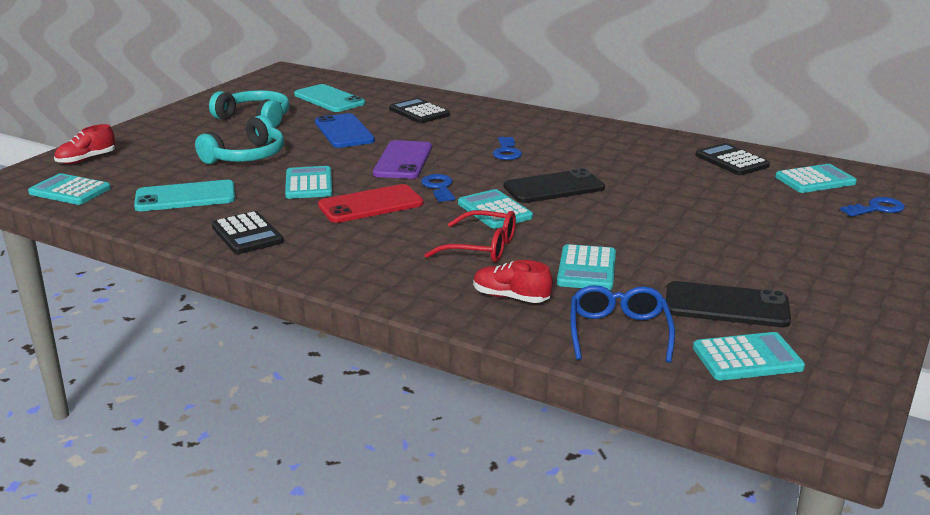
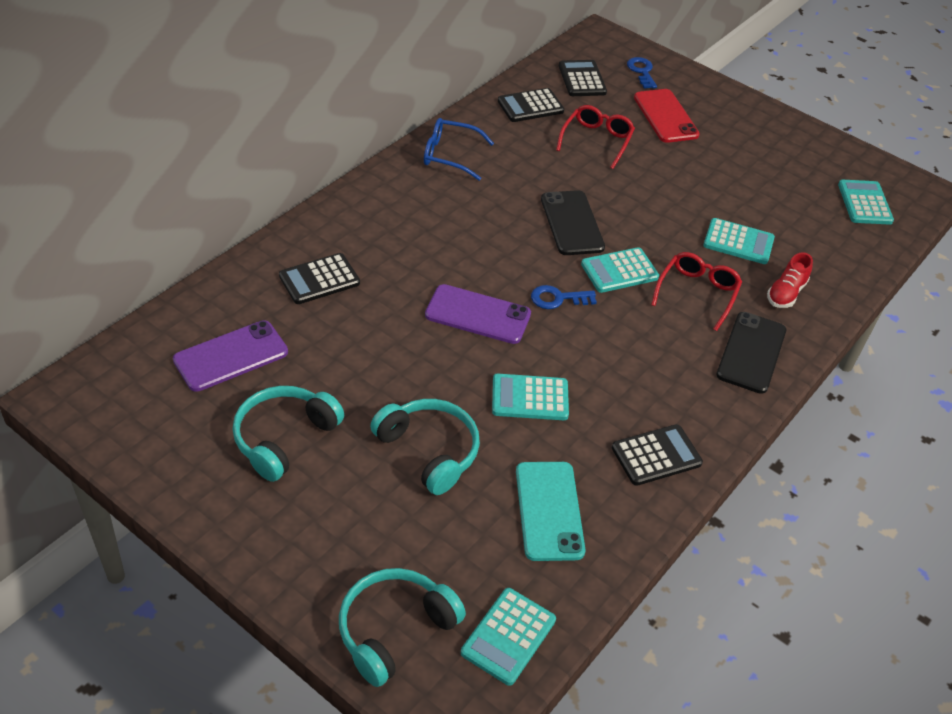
camera: 85 degrees left, 20 degrees up
(86, 159) = (395, 630): red shoe -> turquoise headphones
(329, 99) = (231, 356): turquoise phone -> purple phone
(344, 131) = (367, 353): blue phone -> none
(371, 205) = (594, 354): red phone -> red phone (666, 116)
(506, 152) = (471, 235): blue key -> none
(618, 332) = (835, 250): blue glasses -> blue glasses (449, 155)
(705, 192) = (596, 140): none -> red glasses
(726, 305) = (795, 190): black phone -> black phone (751, 352)
(815, 180) = (582, 79): turquoise calculator -> black calculator

